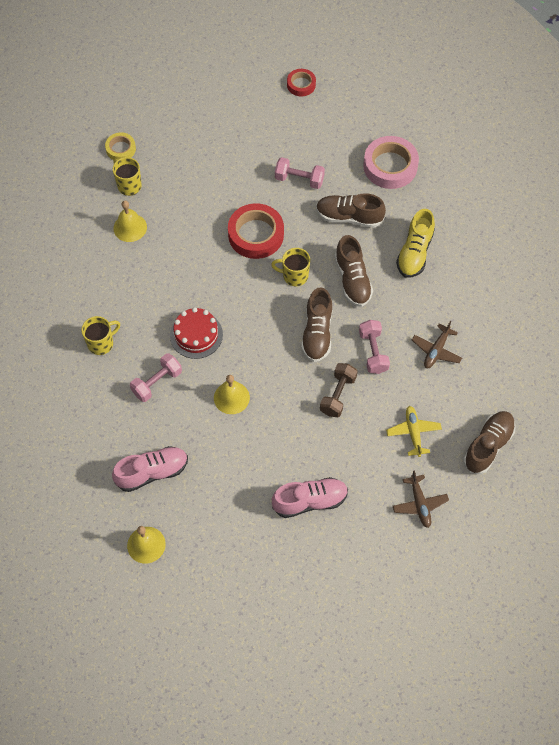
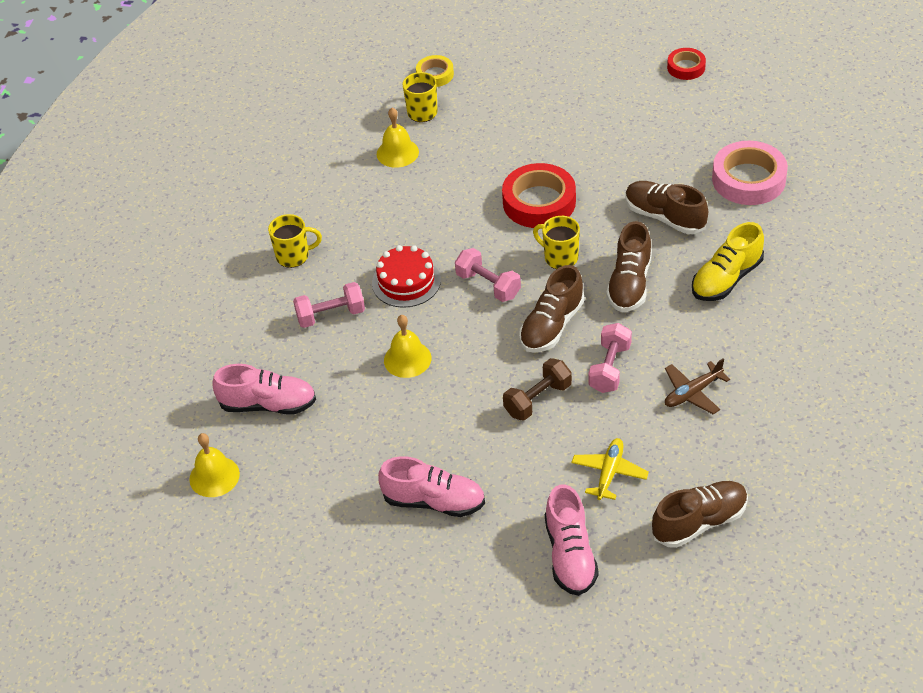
camera: 30 degrees right, 15 degrees down
(299, 179) = (626, 161): pink dumbbell -> pink dumbbell (488, 285)
(419, 504) = (570, 555): brown plane -> pink shoe

